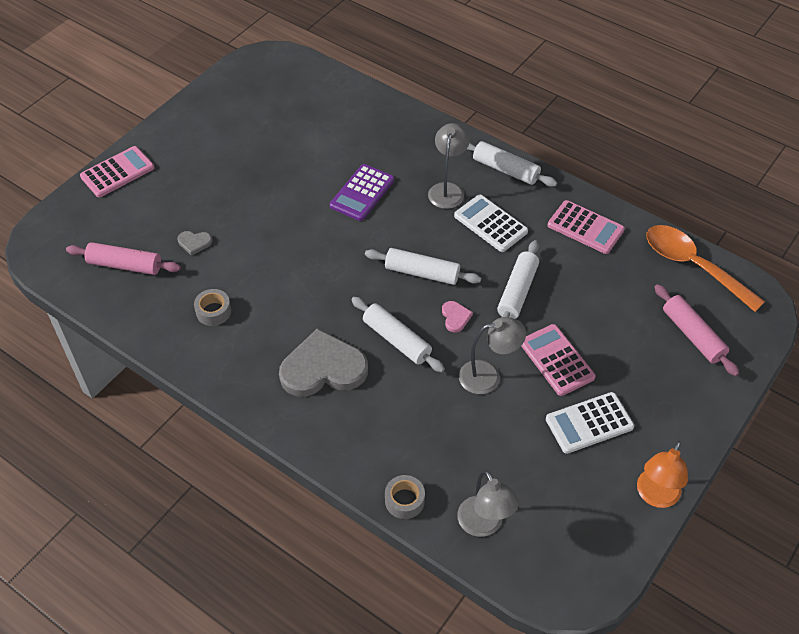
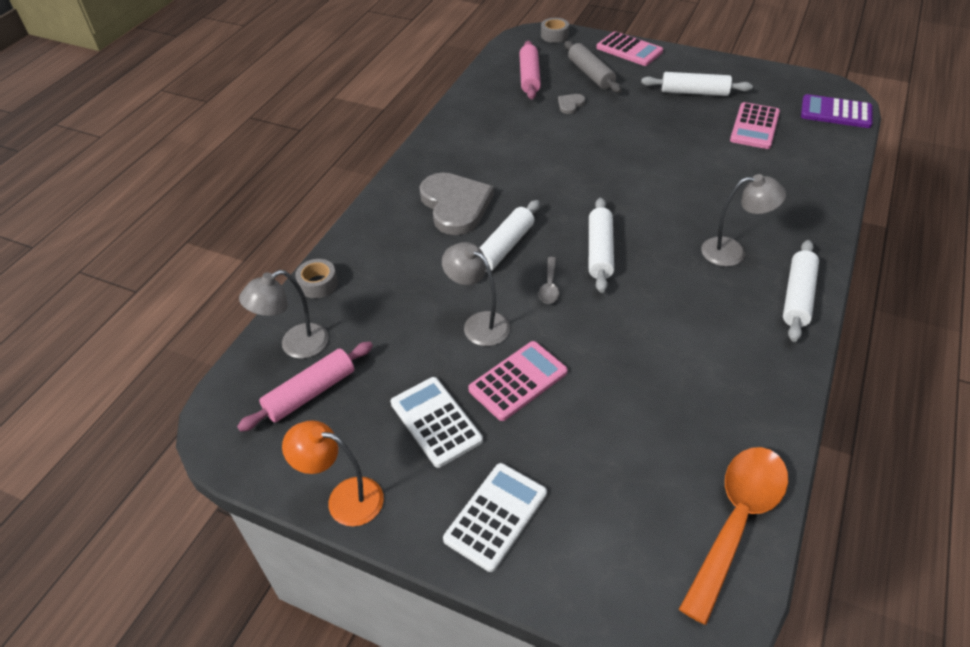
camera: 80 degrees right, 5 degrees down
(147, 214) = (590, 74): none -> grey rolling pin
(194, 243) = (570, 104): grey heart -> grey heart turned 45 degrees clockwise
(213, 311) = (498, 131): grey tape -> grey tape (554, 35)
(362, 193) = (689, 190): purple calculator -> purple calculator (836, 112)
(455, 317) = (549, 286): pink heart -> grey spoon
(488, 376) = (478, 324): grey lamp -> grey lamp turned 150 degrees clockwise
(490, 224) = (700, 295): white calculator -> white calculator (495, 516)
(517, 292) = (606, 333): white rolling pin -> white rolling pin (694, 92)
(585, 227) = (743, 387): pink calculator -> pink calculator (754, 126)
(692, 335) = (606, 527): pink rolling pin -> pink rolling pin (310, 393)

